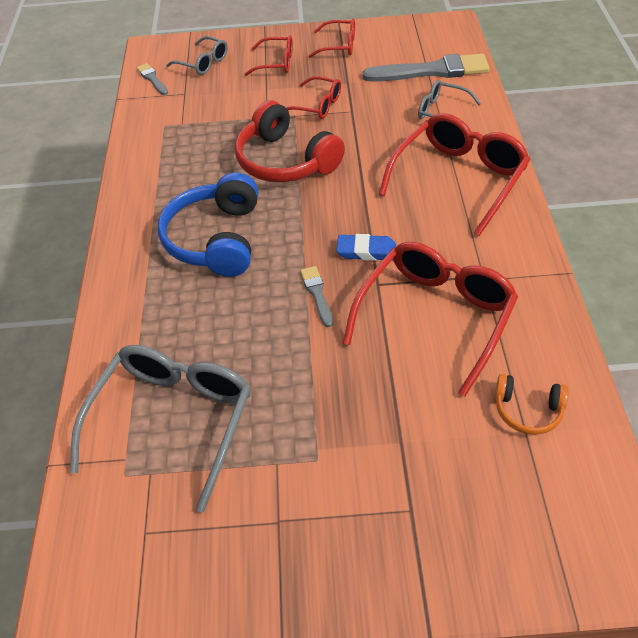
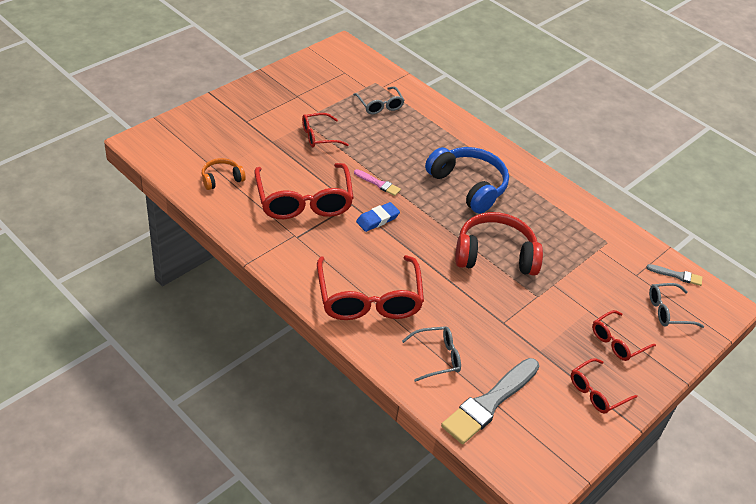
camera: 130 degrees right, 5 degrees down
(173, 420) = (380, 105): grey glasses -> grey glasses, size x0.53
(317, 105) = (533, 314): red glasses -> red glasses (318, 136)
(317, 294) = (378, 184): grey brush -> pink brush

